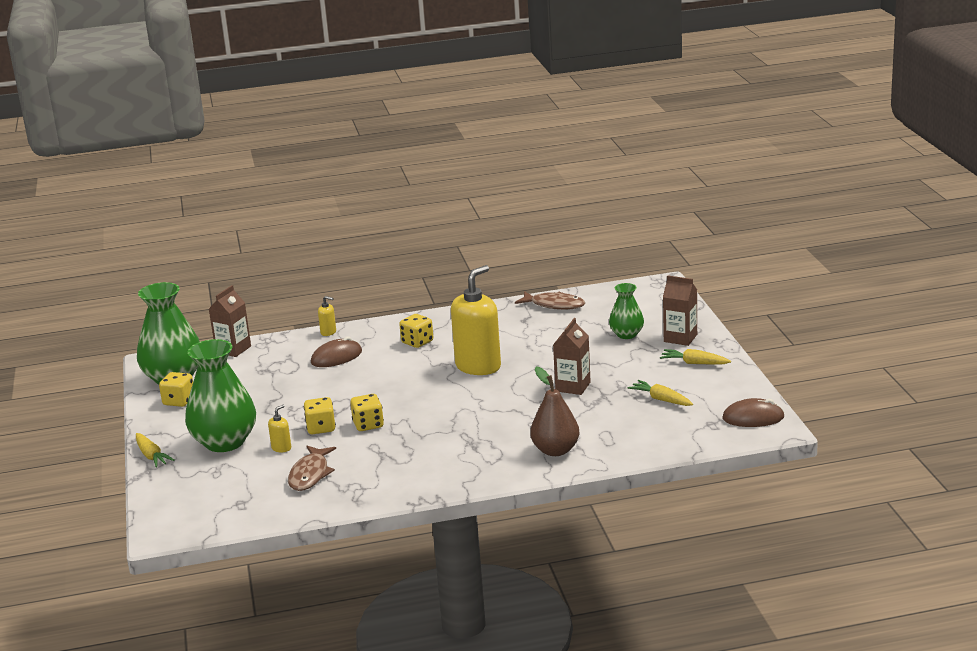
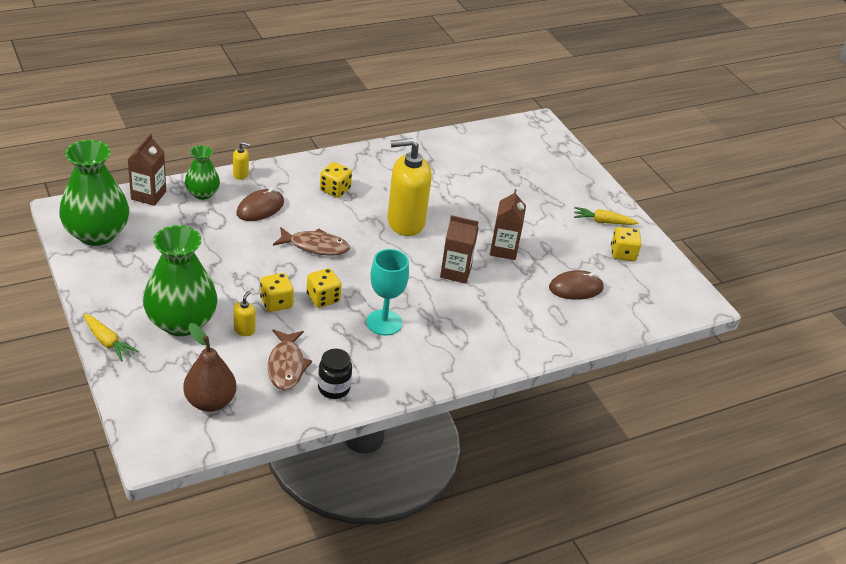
camera: 20 degrees left, 15 degrees up
(179, 401) = (113, 265): yellow dice -> yellow dice (623, 254)
(348, 491) = (334, 388): none -> black jar
(421, 443) = (384, 322): none -> turquoise goblet
(478, 366) = (405, 222): yellow soap dispenser -> yellow soap dispenser turned 120 degrees counterclockwise
(554, 305) = (450, 146): brown fish -> brown fish (315, 246)
(555, 450) = (516, 331): brown pear -> brown pear (210, 402)
(626, 334) = (529, 185): green vase -> green vase (202, 193)
(661, 399) = (589, 266): yellow carrot -> none
(680, 338) = (579, 190): brown carton -> brown carton (455, 272)
(753, 418) = (678, 289): brown mouse -> brown mouse (575, 288)

